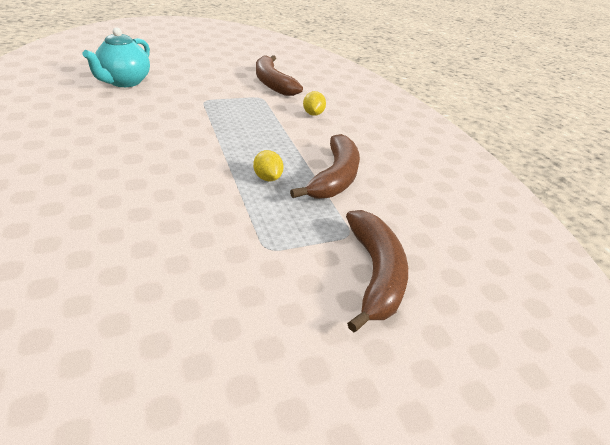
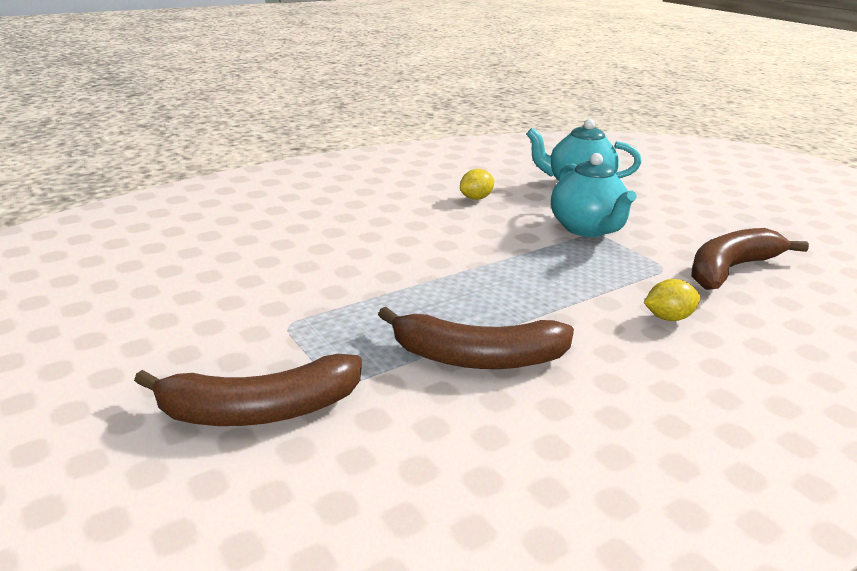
camera: 80 degrees right, 10 degrees down
(196, 100) = (587, 229): none -> turquoise teapot
(267, 178) = (435, 304): yellow lemon -> yellow lemon (476, 198)

